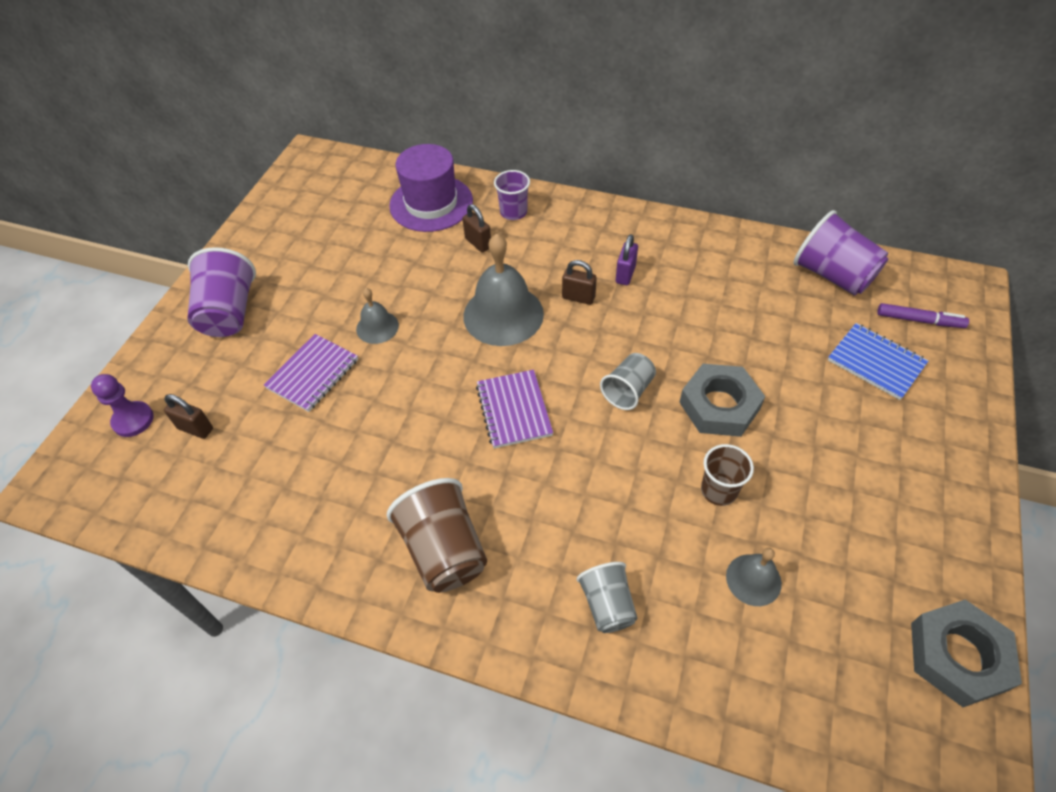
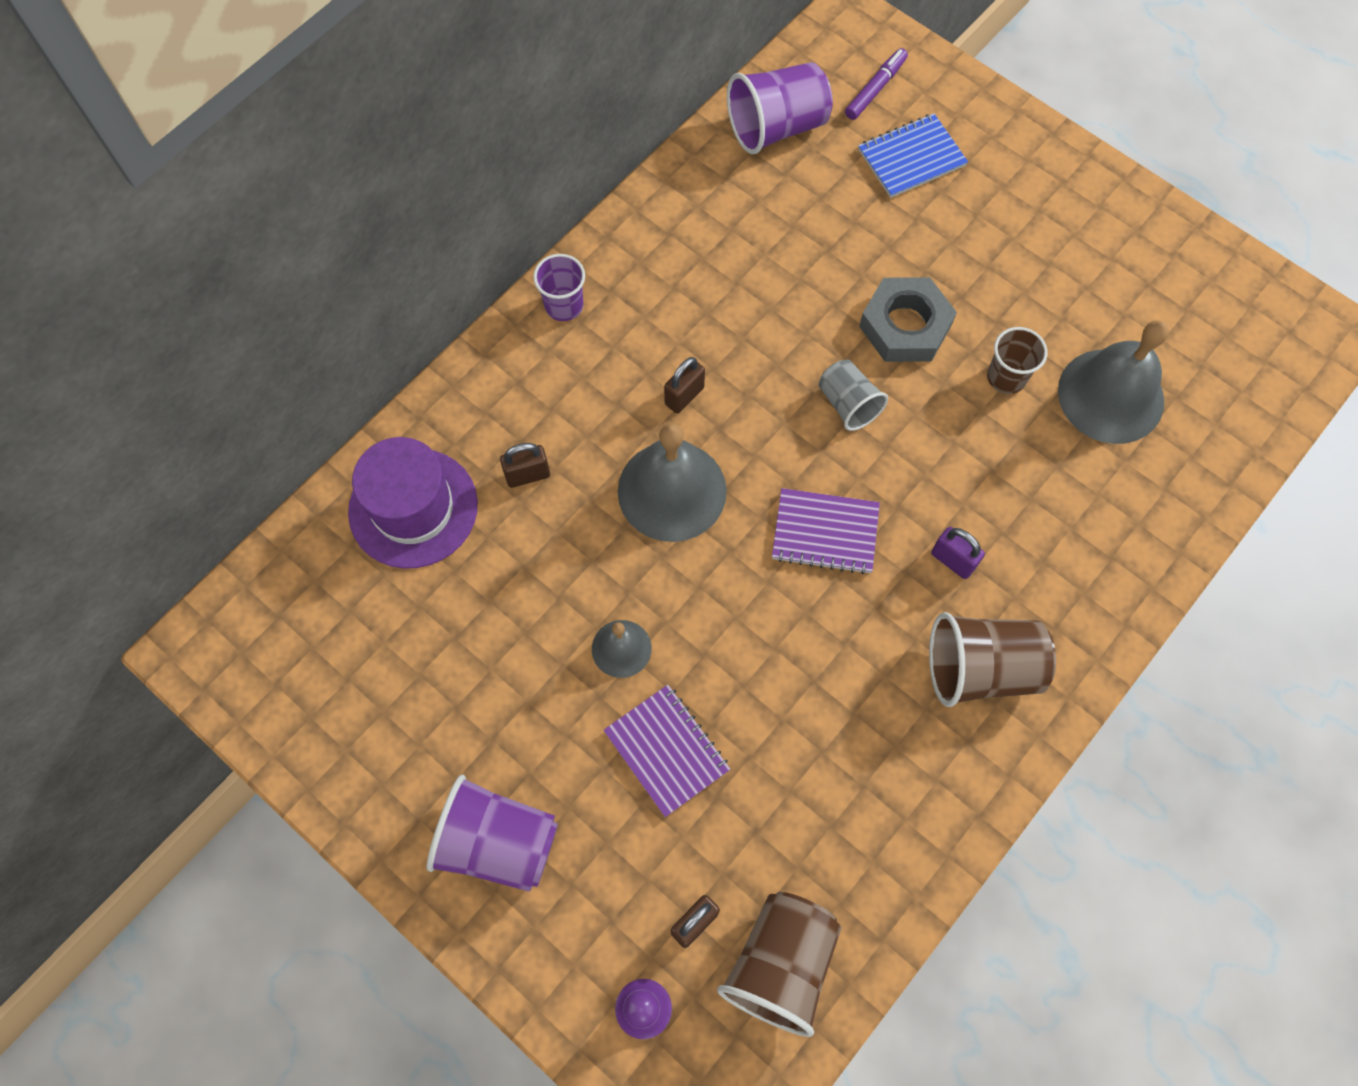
camera: 70 degrees left, 15 degrees up
(174, 488) = (780, 964): none -> brown cup
(513, 212) = (490, 410): purple cup -> purple cup (564, 305)
(607, 605) = (1094, 534): grey cup -> none
(625, 274) = (671, 329): purple padlock -> purple padlock (952, 560)
(753, 579) = (1111, 395): grey bell -> grey bell, size x1.91
(957, 656) = (1230, 278): grey nut -> none

